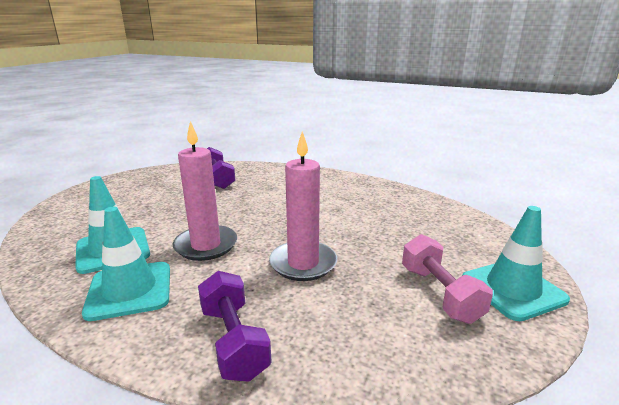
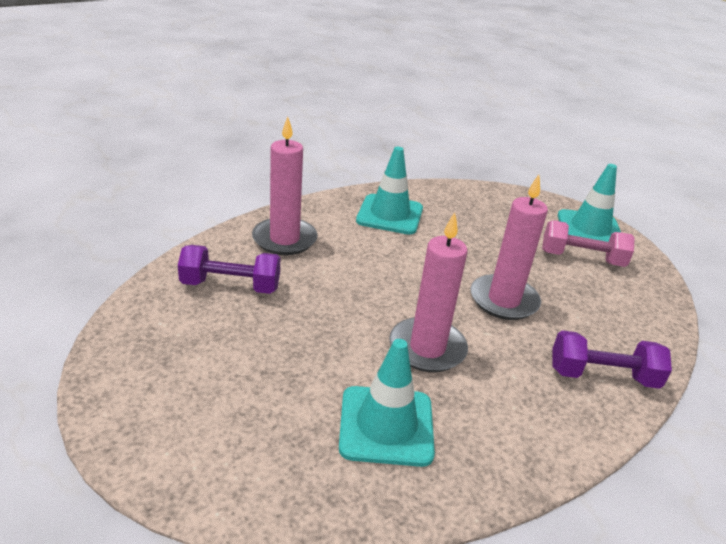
camera: 65 degrees left, 10 degrees up
(130, 290) = (493, 425): turquoise traffic cone -> turquoise traffic cone (390, 215)
(281, 178) = (284, 239): none -> pink candle

